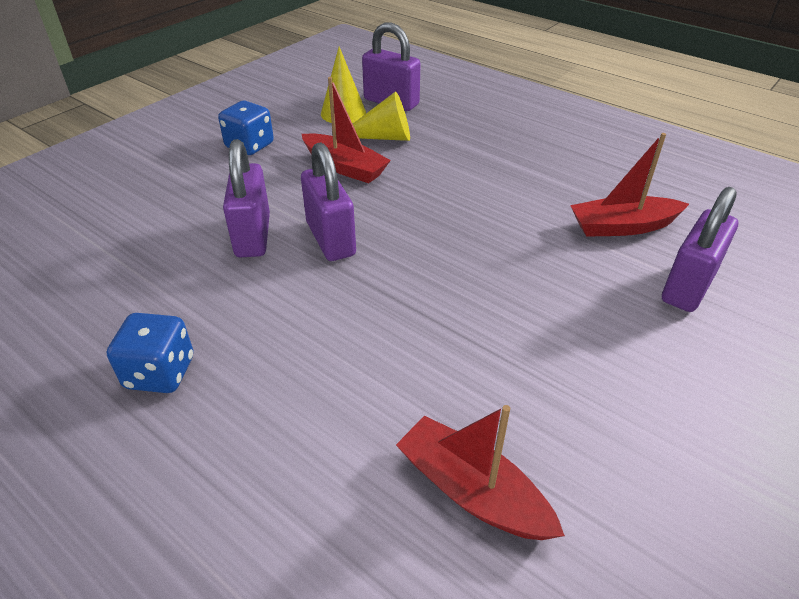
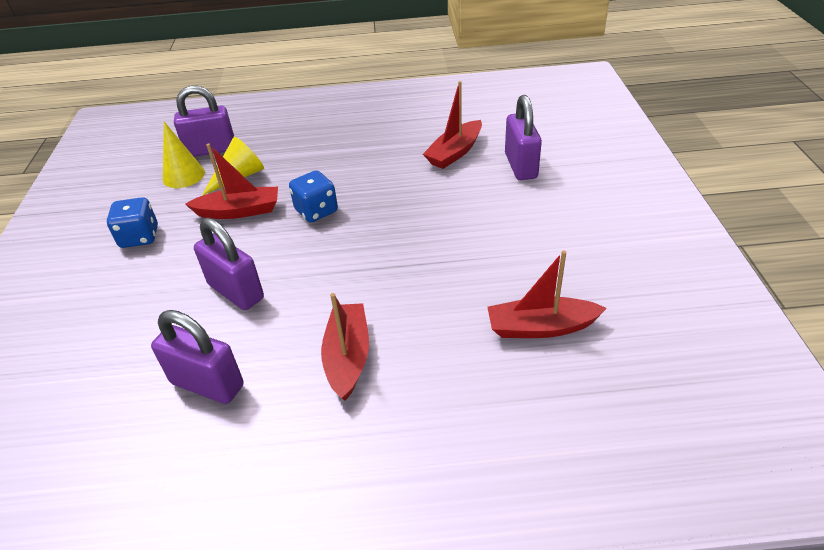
camera: 40 degrees left, 0 degrees up
(160, 373) = (295, 406): blue dice -> blue dice (316, 211)
(254, 363) = (348, 357): none -> red boat
(331, 239) = (294, 260): purple padlock -> purple padlock (207, 384)

